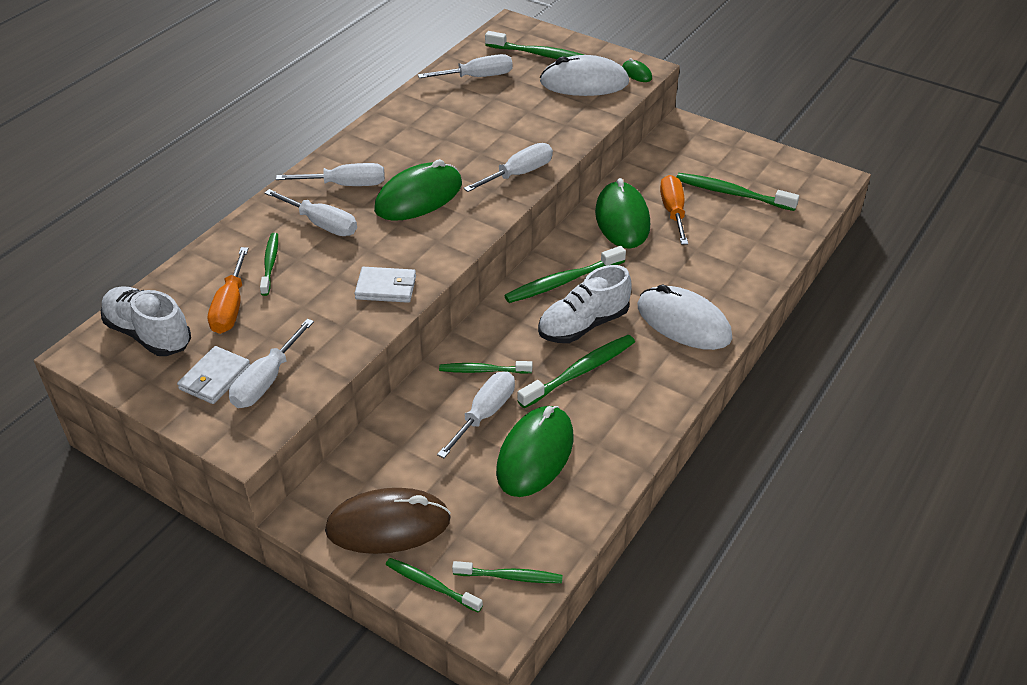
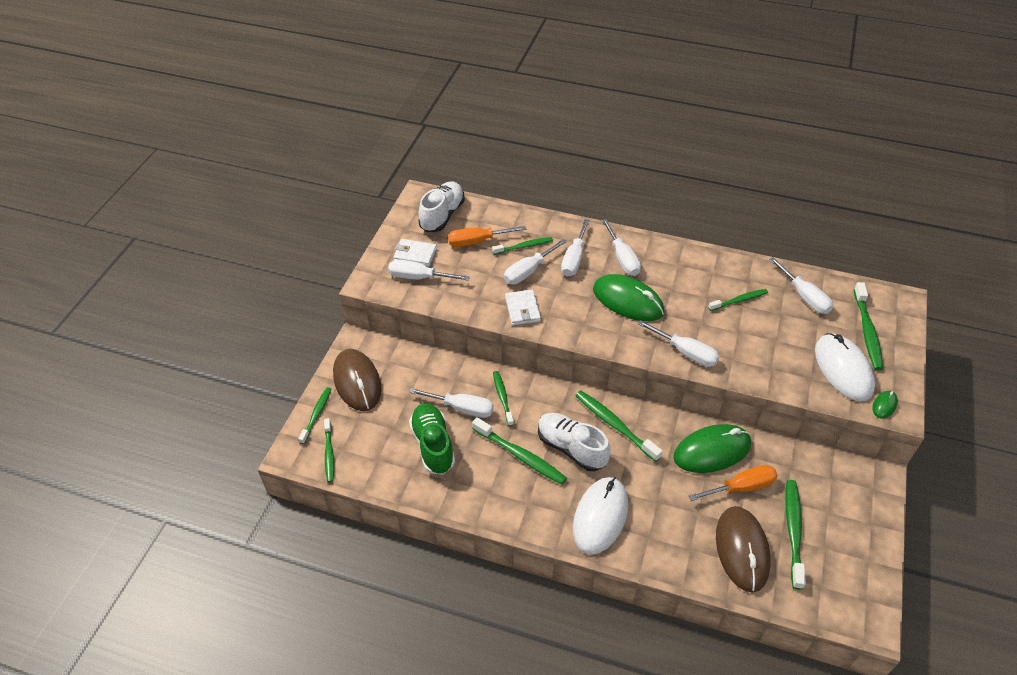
camera: 75 degrees right, 5 degrees up
(320, 269) = (528, 271): none -> white screwdriver
(461, 118) = (739, 300): none -> green toothbrush
(535, 454) = (433, 445): green mouse -> green shoe
(746, 231) = (742, 550): none -> brown mouse

